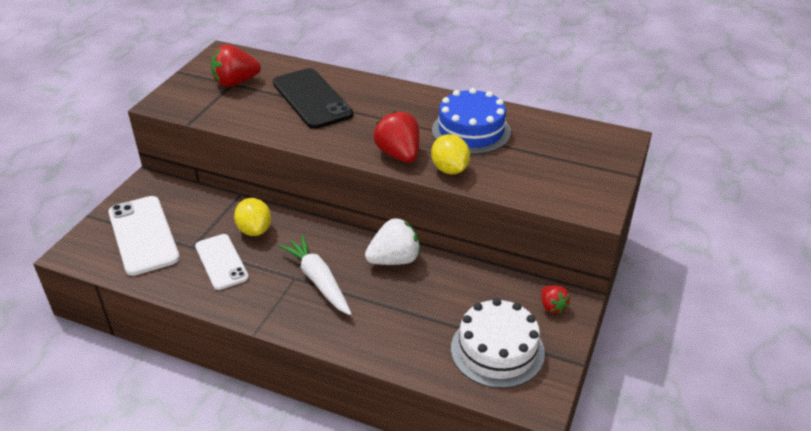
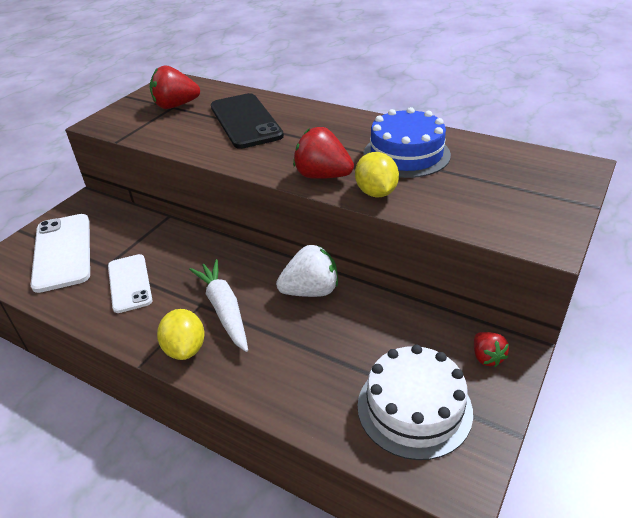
camera: 10 degrees right, 0 degrees up
(254, 230) = (173, 252): yellow lemon -> yellow lemon (185, 349)
(399, 155) = (322, 176): red strawberry -> red strawberry turned 45 degrees counterclockwise

